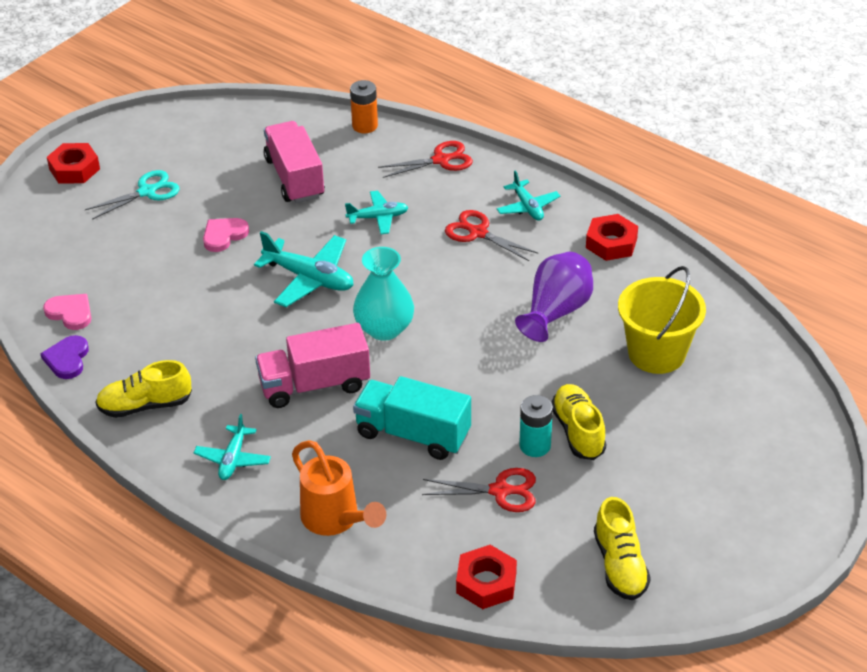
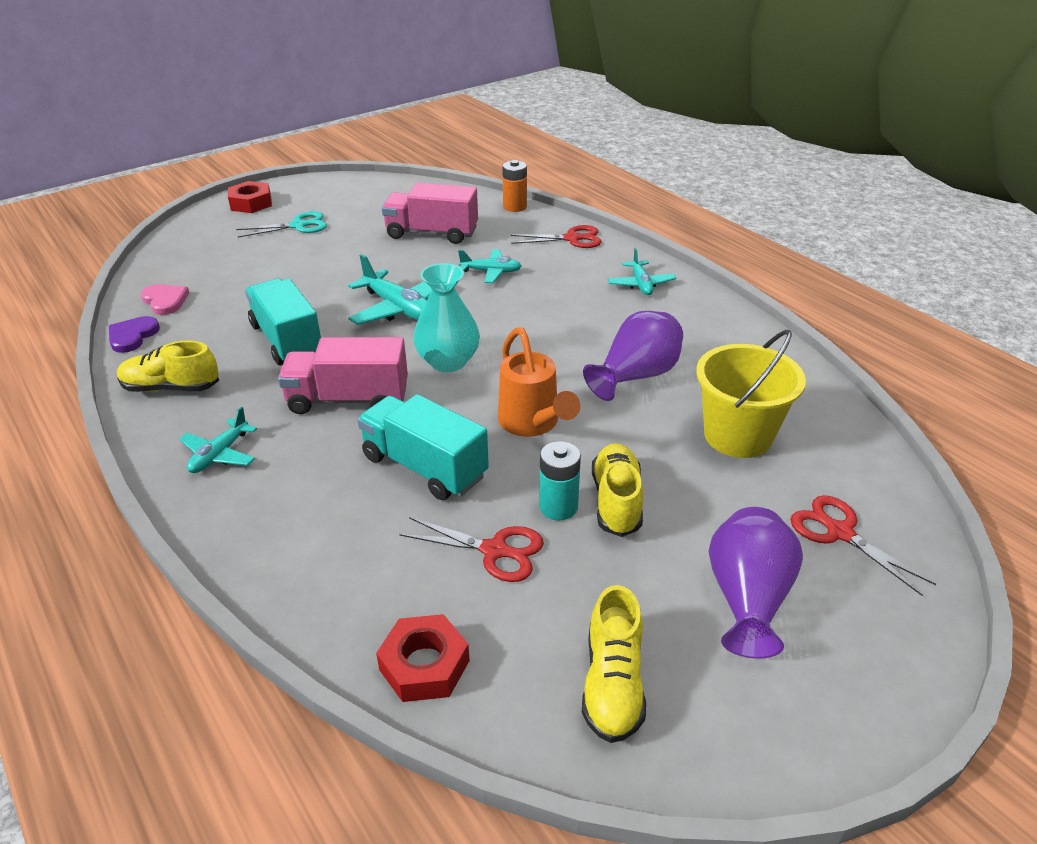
camera: 15 degrees right, 5 degrees down
(222, 335) = (287, 340): none -> turquoise truck
(224, 235) = (342, 265): pink heart -> none
(295, 178) = (432, 233): pink truck -> pink truck turned 75 degrees counterclockwise
(336, 520) = (286, 543): orange watering can -> orange watering can (533, 424)
(478, 233) = (582, 297): red scissors -> red scissors (839, 532)
(611, 243) = (717, 326): red nut -> none
(695, 487) = (747, 599): none -> purple vase

